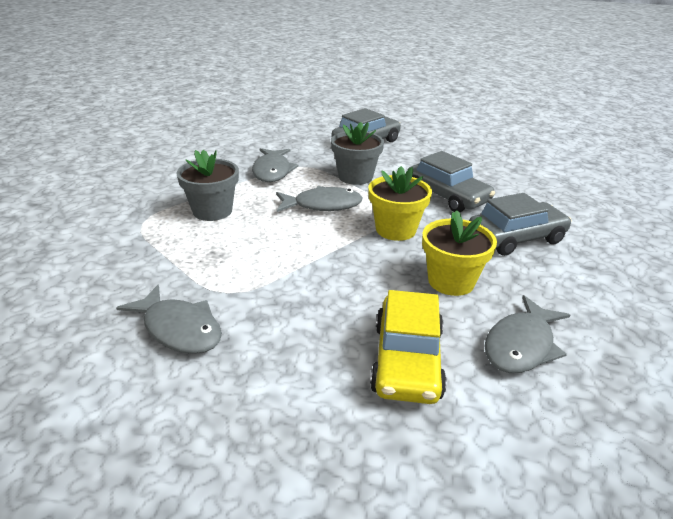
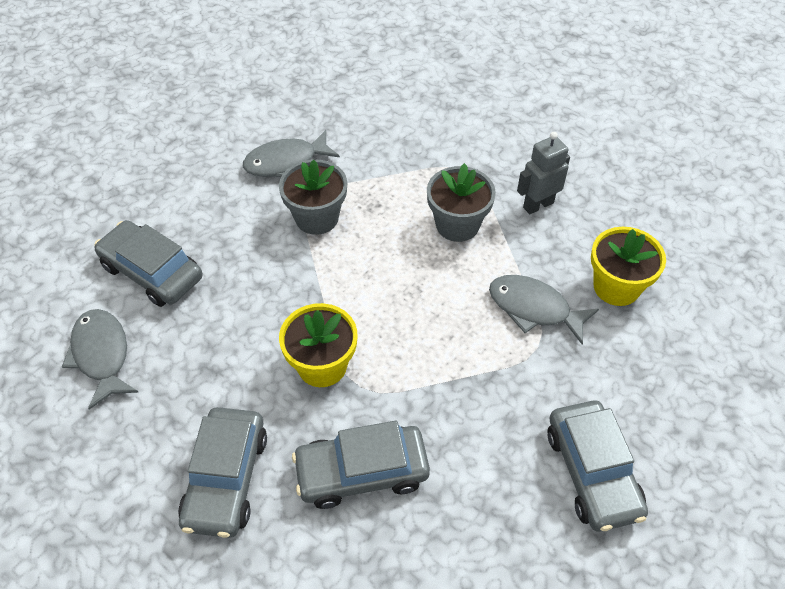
camera: 120 degrees right, 20 degrees up
(169, 185) = (538, 205): none -> grey robot
(322, 205) = (416, 323): grey fish -> none
(355, 177) = (473, 393): grey flower pot -> grey flower pot (317, 218)
(407, 360) = (152, 272): yellow car -> grey car
(451, 281) = (208, 359): yellow flower pot -> yellow flower pot (616, 287)

